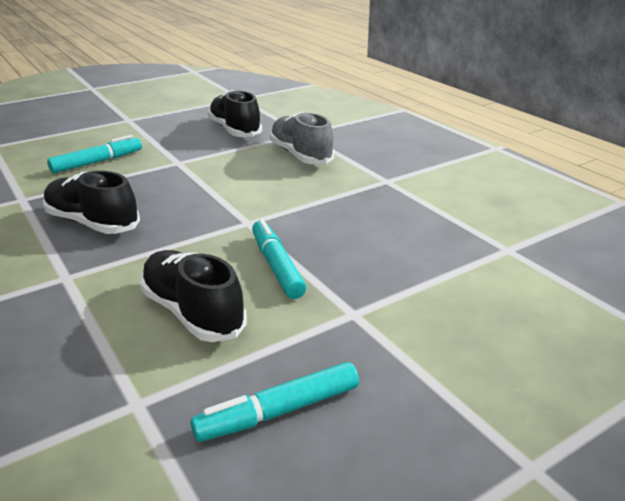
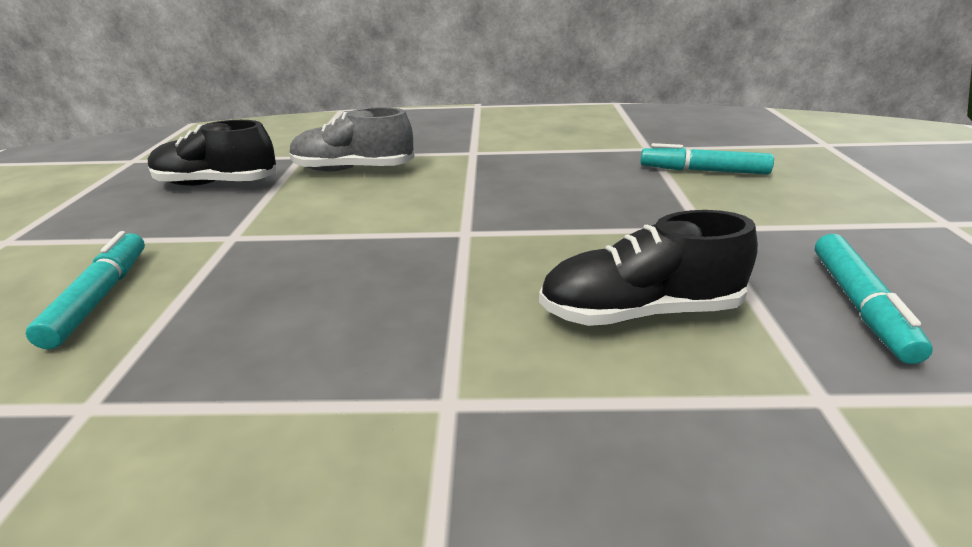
camera: 55 degrees left, 0 degrees up
(92, 223) = (306, 342): black shoe -> none
(277, 266) = (582, 240): turquoise marker -> turquoise marker (703, 171)

